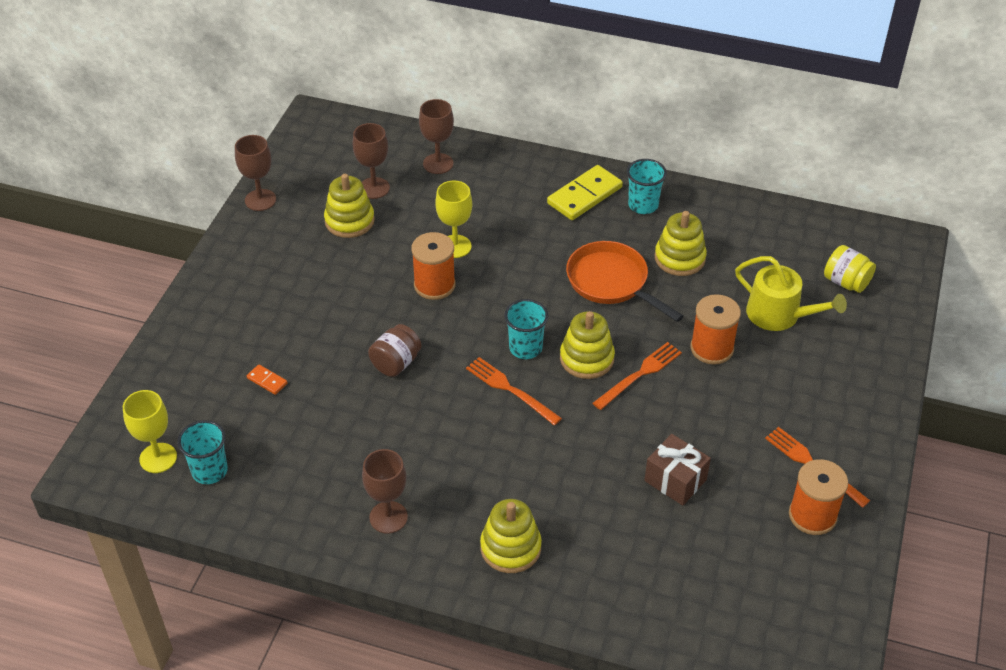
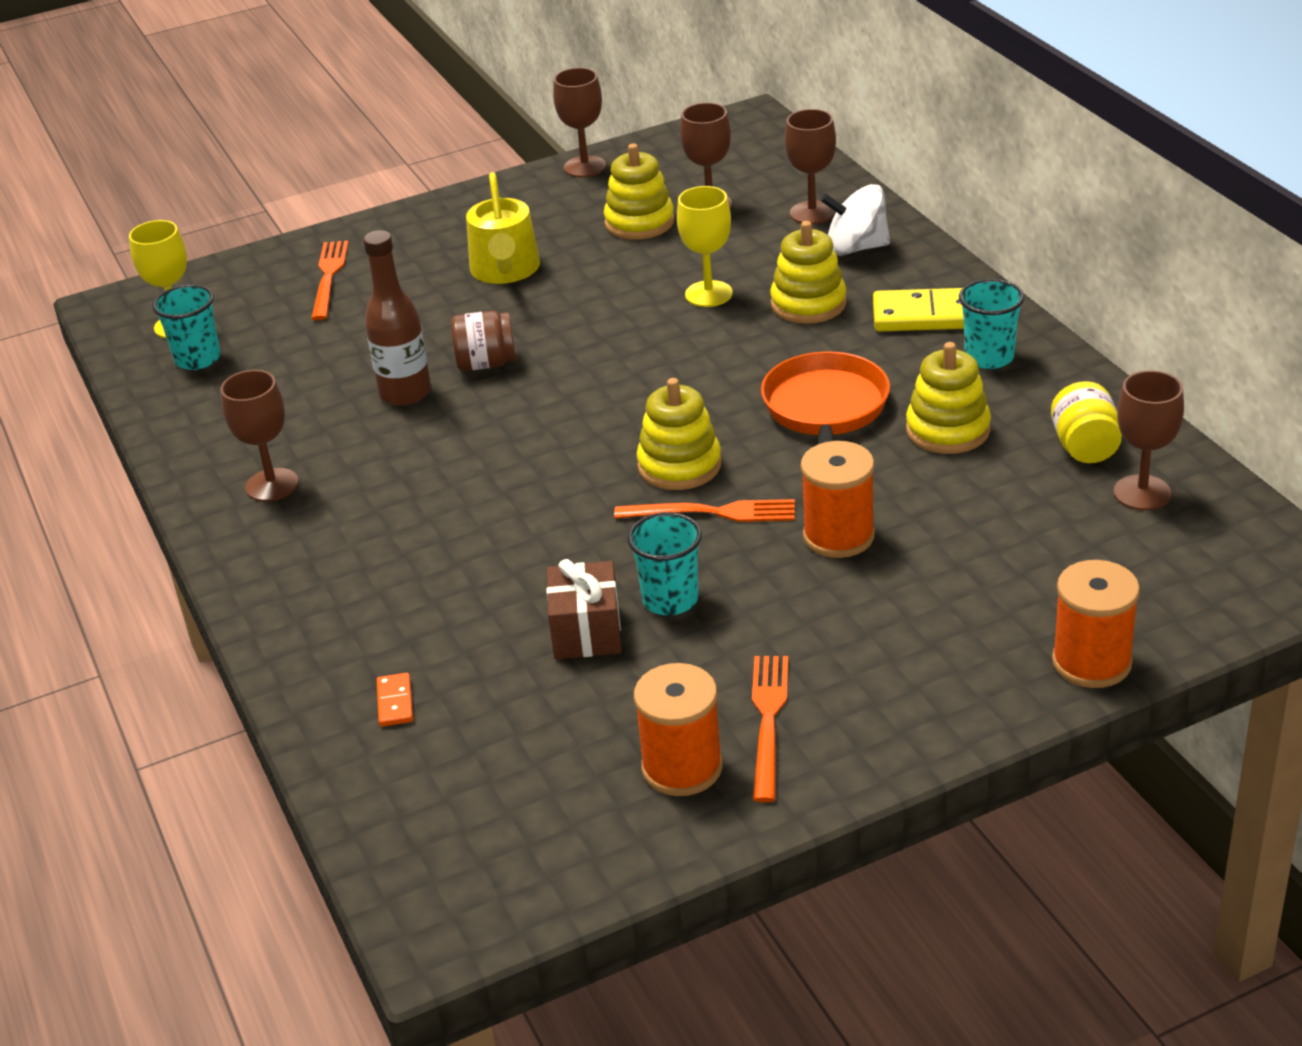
camera: 50 degrees right, 10 degrees down
(267, 381) = (353, 315): orange domino -> orange domino (395, 702)
(377, 410) = (405, 393): none -> brown bottle
(434, 285) = (631, 317): orange spool -> orange spool (1091, 662)
(492, 174) = (856, 248): none -> white spinning top
(510, 548) = (331, 581): yellow stacking toy -> yellow stacking toy (808, 304)
(511, 390) = (555, 448): orange fork -> orange fork (329, 277)
(525, 348) = (632, 420): turquoise cup -> turquoise cup (670, 599)
(779, 315) = (982, 551): yellow watering can -> yellow watering can (505, 270)
(800, 241) = (1142, 493): none -> brown goblet
(846, 282) = (1135, 567): yellow jar -> yellow jar (1085, 447)

